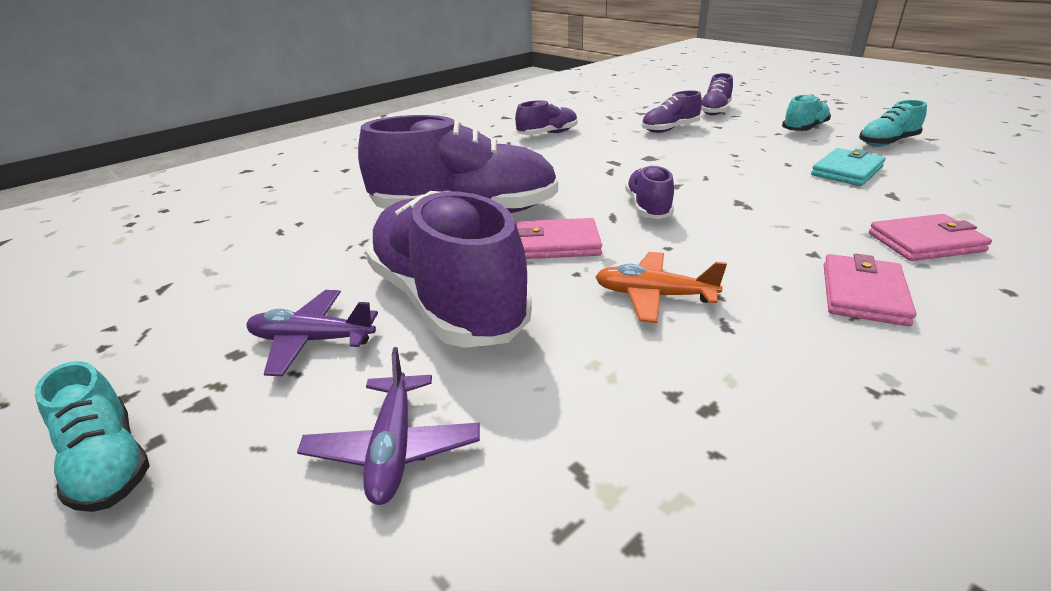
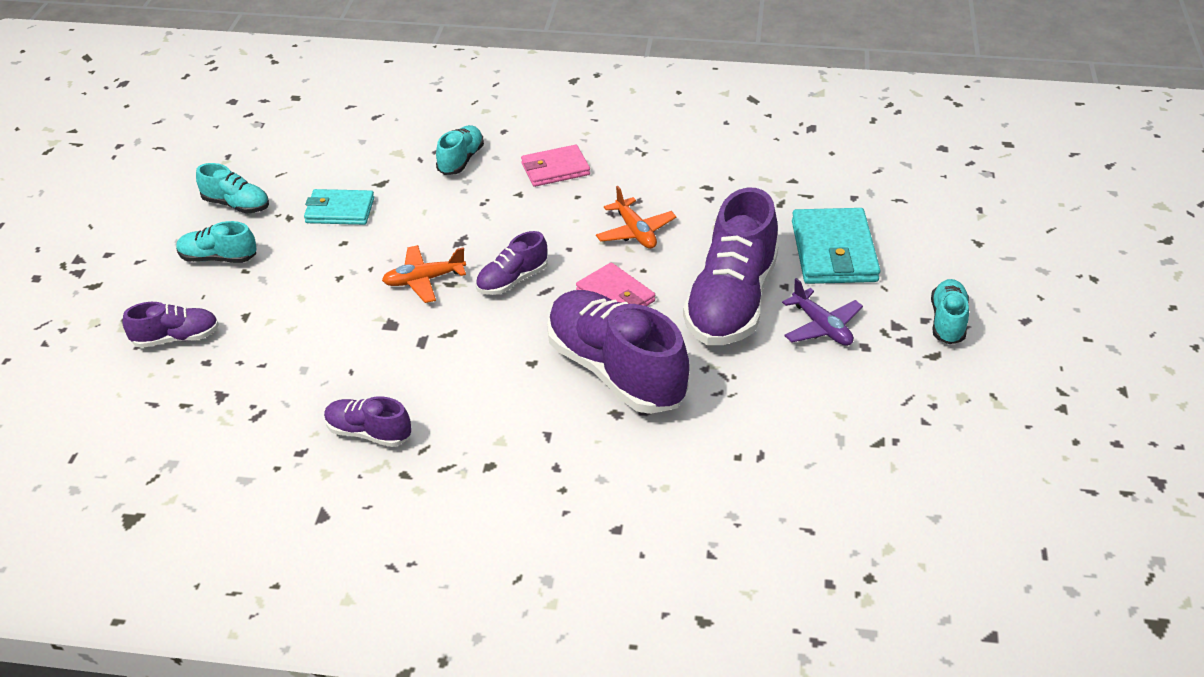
camera: 130 degrees left, 10 degrees up
(393, 448) = (833, 251): purple plane -> turquoise wallet
(670, 129) = (281, 345): purple shoe -> none
(694, 177) = (424, 280): none -> orange plane
(925, 242) = (461, 160): pink wallet -> turquoise shoe

